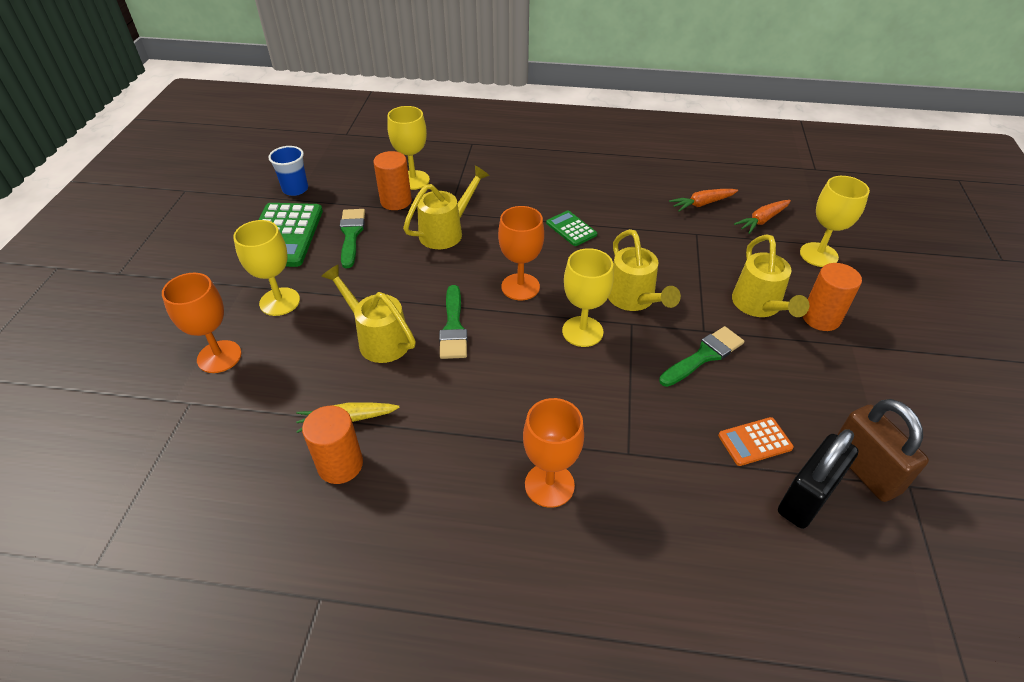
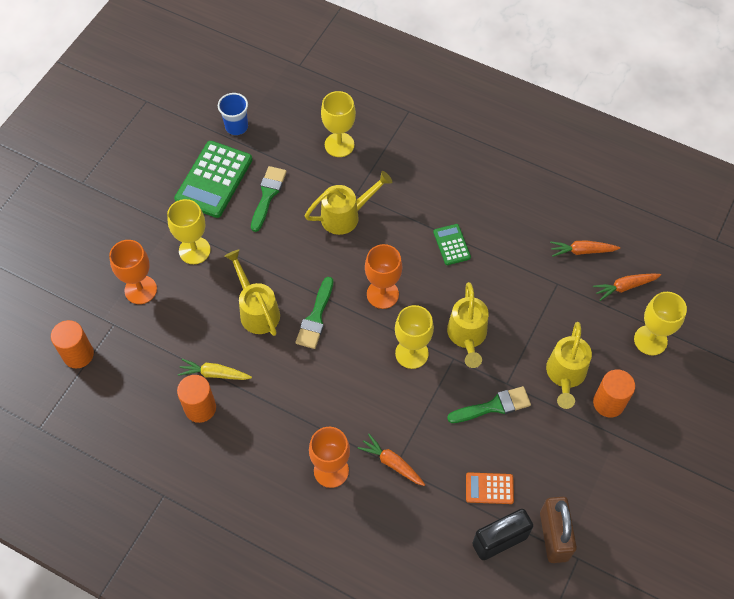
camera: 20 degrees right, 15 degrees up
(396, 201) = (316, 167): orange cylinder -> orange cylinder (78, 354)
(622, 451) = (392, 463): none -> orange carrot

